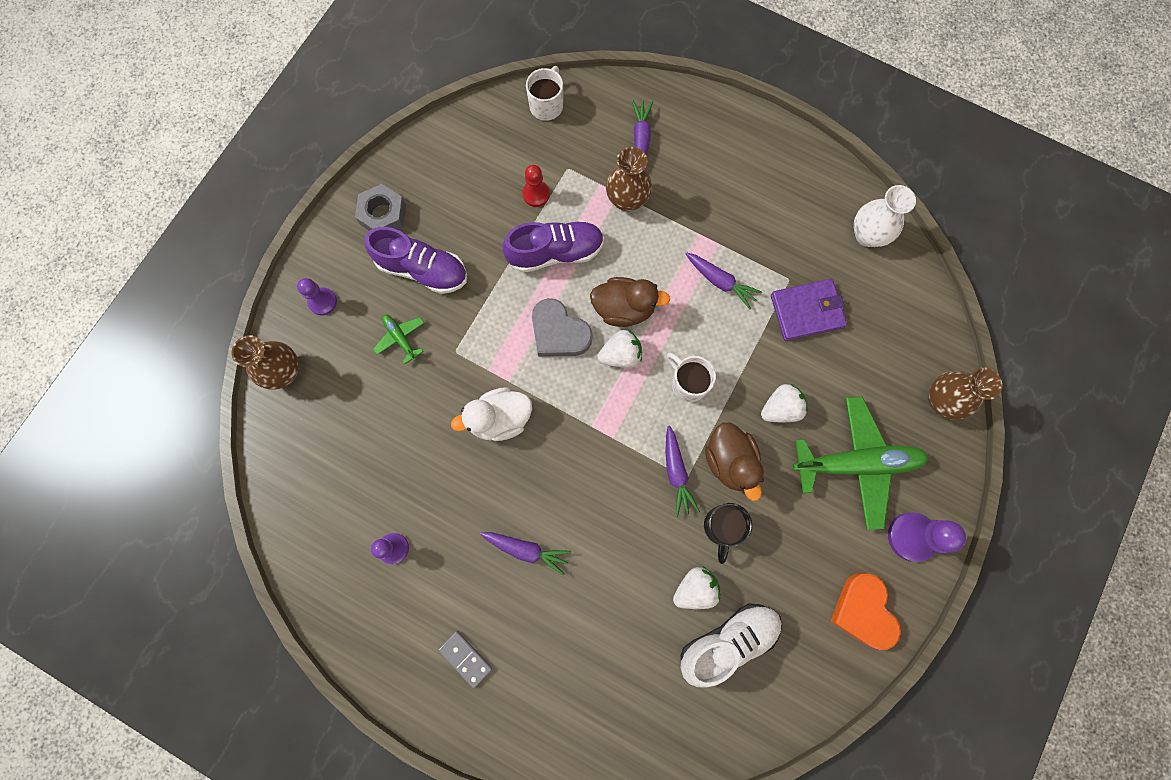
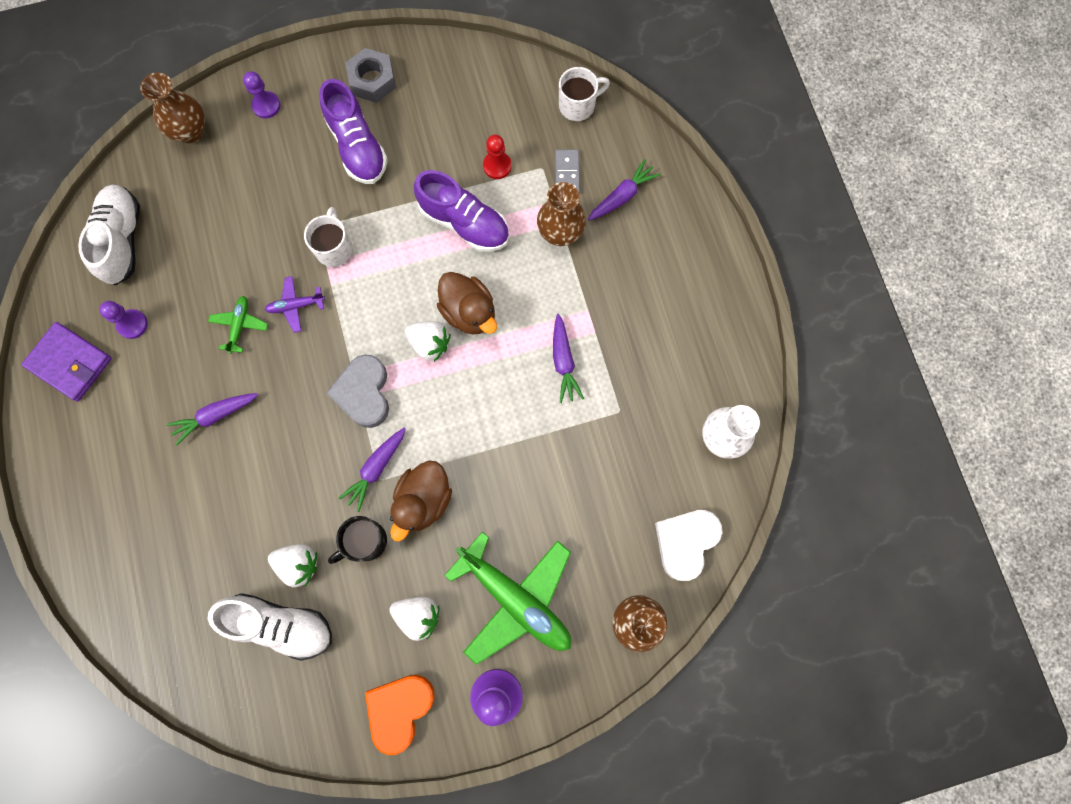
camera: 45 degrees right, 0 degrees up
(318, 497) = (122, 240): none -> white shoe
(400, 338) = (290, 182): green plane -> green plane (240, 325)
(465, 658) = (98, 447): grey domino -> grey domino (567, 173)
(500, 419) = (296, 306): white duck -> purple plane
(526, 550) = (215, 416): purple carrot -> purple carrot turned 90 degrees clockwise
(559, 332) = (403, 284): grey heart -> grey heart (363, 393)
(688, 383) = (456, 413): white mug -> white mug (334, 248)
(780, 408) = (504, 500): white strawberry -> white strawberry (418, 615)
(806, 311) = (606, 448): purple wallet -> purple wallet (70, 363)
(916, 321) = (685, 542): none -> white heart

